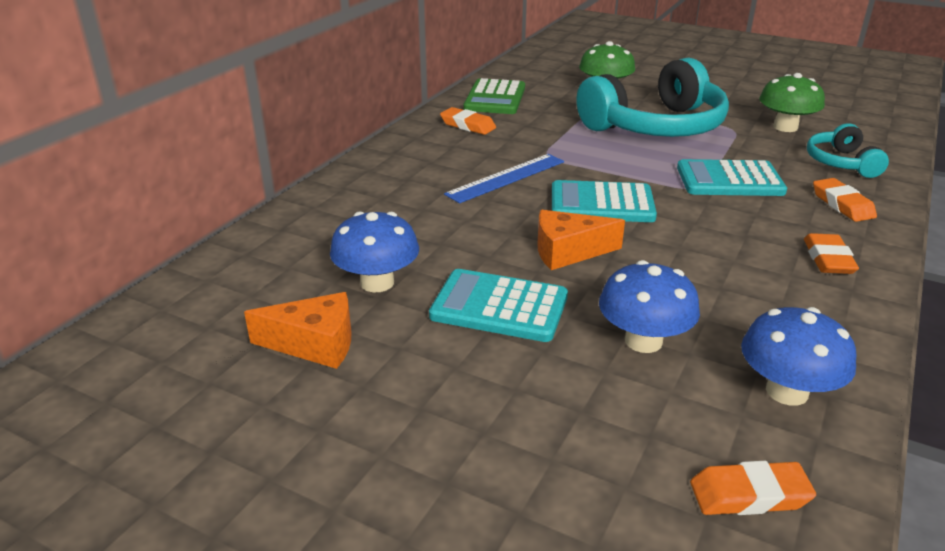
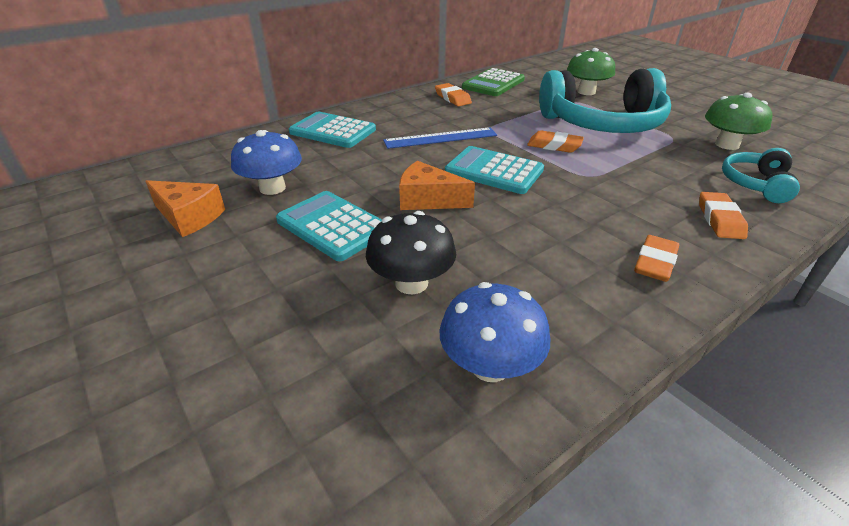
camera: 25 degrees right, 5 degrees up
(643, 341) = (411, 283): blue mushroom -> black mushroom
(729, 180) = (626, 176): turquoise calculator -> turquoise calculator (333, 131)
(749, 495) = (357, 444): orange eraser -> orange eraser (554, 146)

